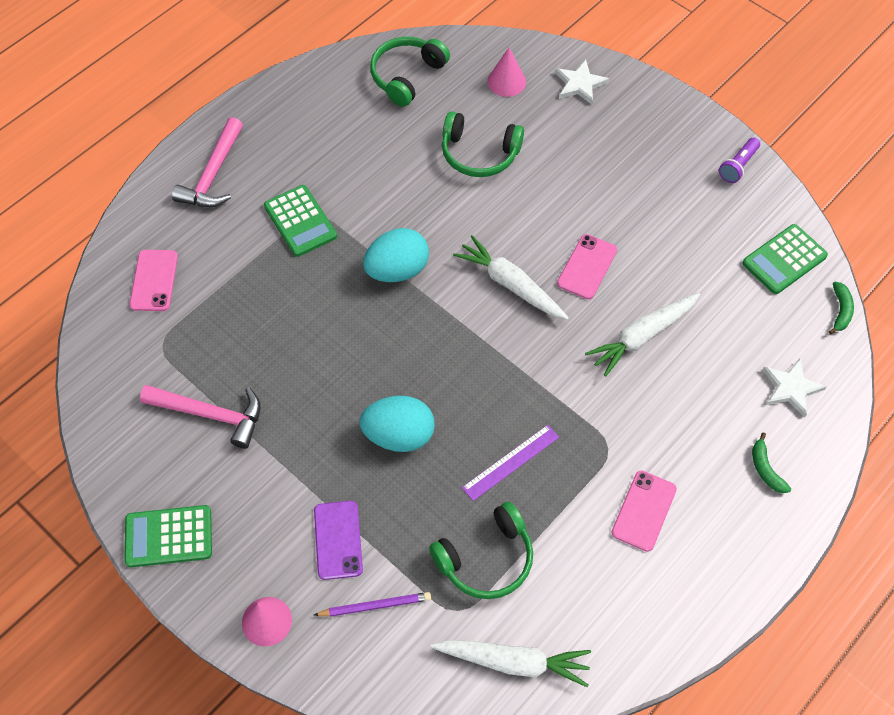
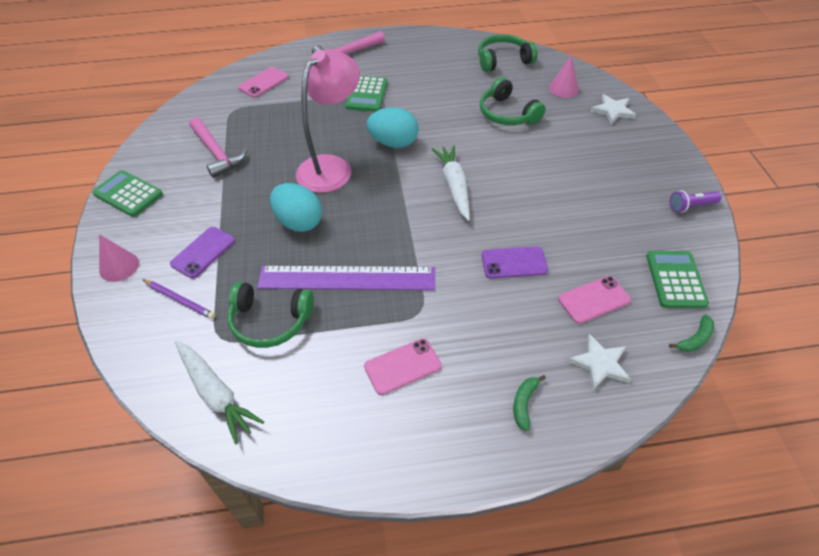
camera: 40 degrees right, 10 degrees down
(362, 345) = (332, 167): none -> pink lamp
(511, 462) = (347, 278): purple ruler -> purple ruler, size x1.89
(587, 267) = (516, 204): pink phone -> pink phone (594, 299)
(642, 336) = (514, 263): white carrot -> purple phone
(784, 260) = (675, 280): green calculator -> green calculator turned 90 degrees clockwise

